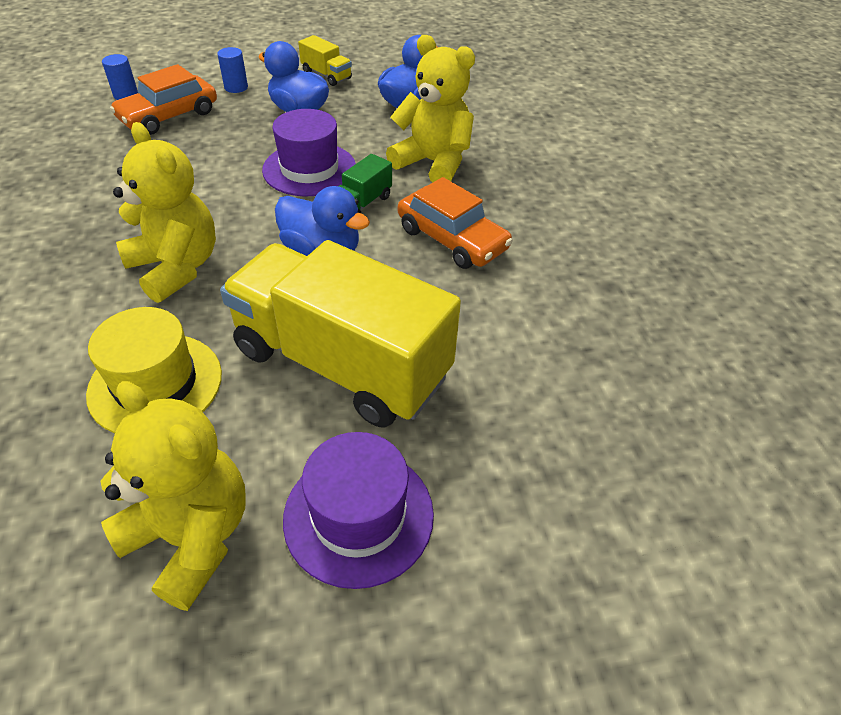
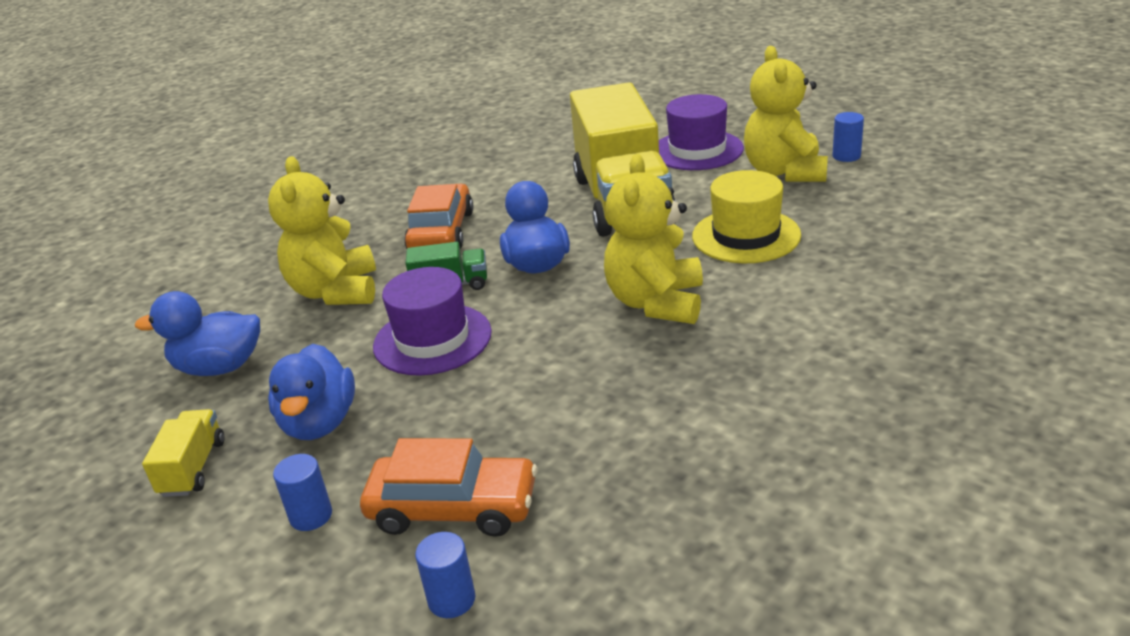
camera: 125 degrees left, 15 degrees down
(118, 646) = (846, 156): none -> blue cylinder

